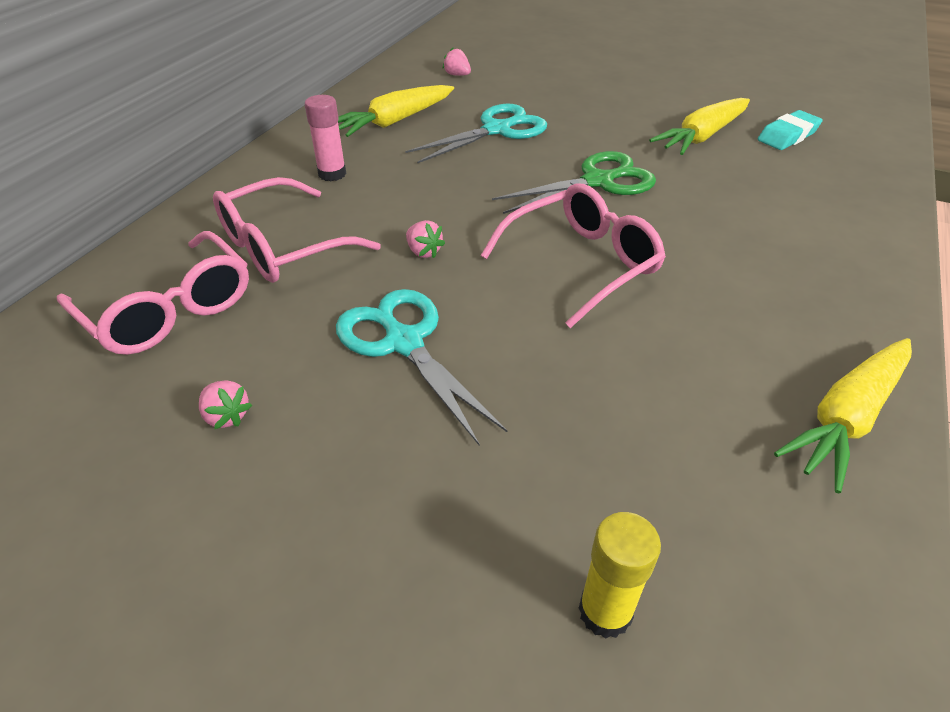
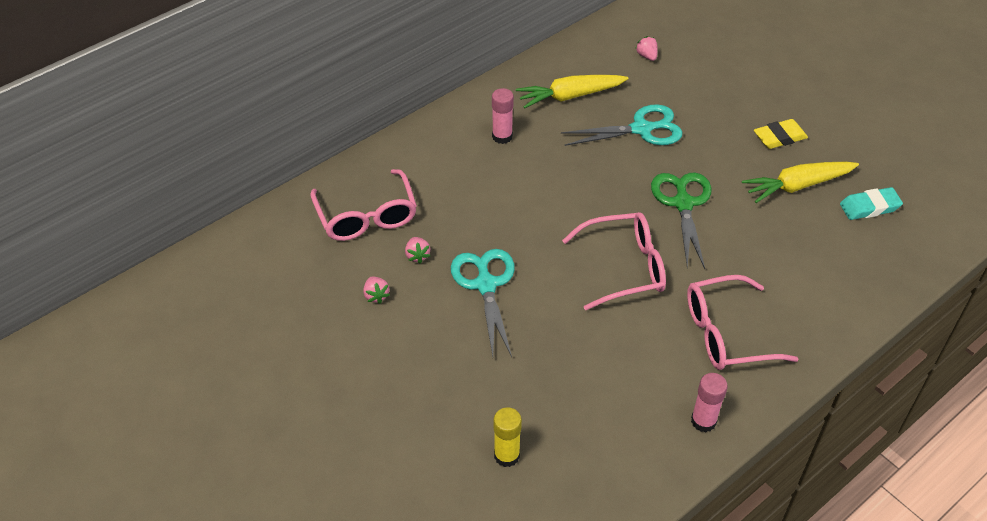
camera: 25 degrees right, 5 degrees up
(284, 246) = (446, 191): pink glasses -> pink glasses (727, 333)
(423, 252) = (530, 224): pink strawberry -> pink strawberry (417, 255)
(597, 181) = (683, 204): green scissors -> green scissors turned 90 degrees counterclockwise
(646, 104) = (779, 137): none -> yellow eraser
(846, 418) = (703, 421): yellow carrot -> pink glue stick

